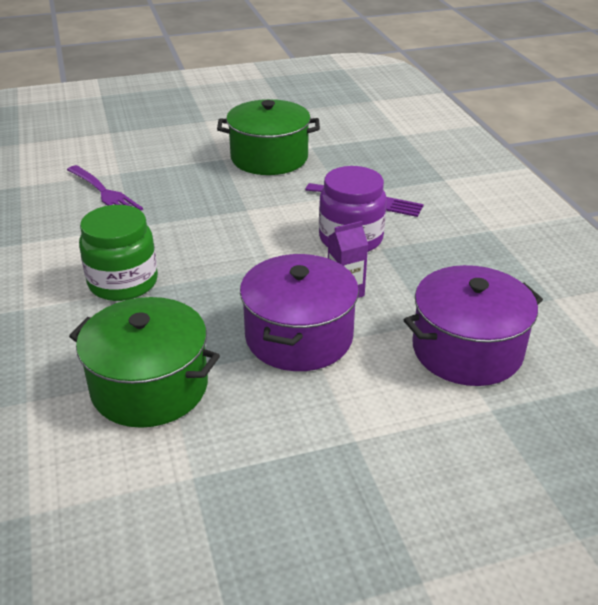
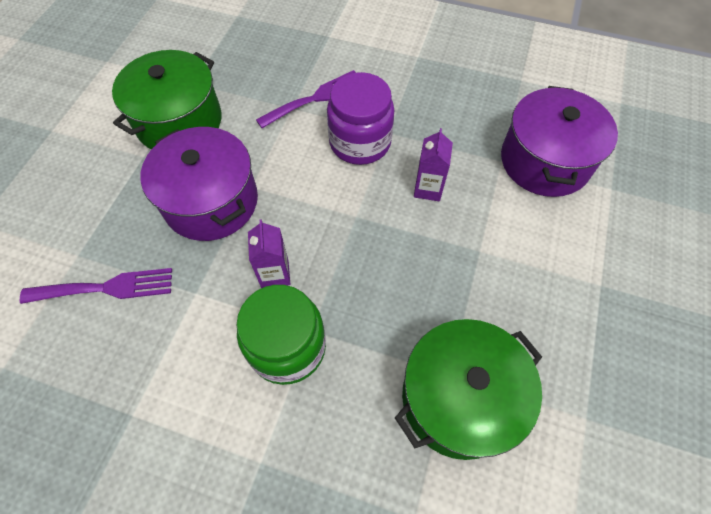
camera: 55 degrees left, 25 degrees up
(180, 251) = (275, 274): none -> purple carton
(299, 336) = (463, 252): purple pot -> purple pot (211, 201)

